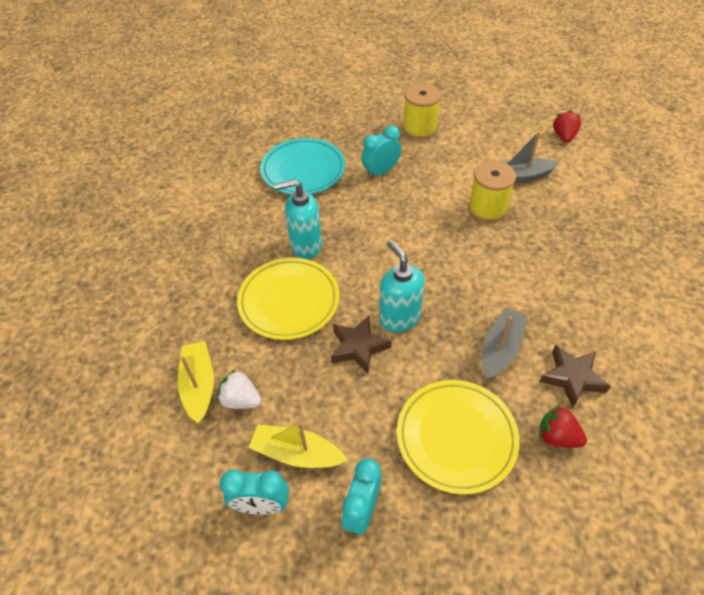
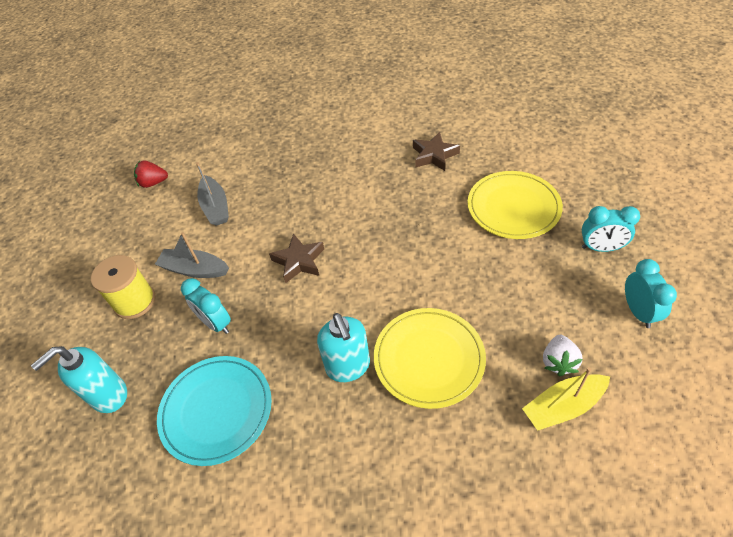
camera: 100 degrees left, 0 degrees up
(297, 453) = (582, 301): yellow boat -> none
(358, 347) = (461, 285): brown star -> brown star (299, 261)
(399, 318) = (417, 263): turquoise soap dispenser -> turquoise soap dispenser (108, 395)
(487, 209) = (264, 224): yellow spool -> none
(500, 349) = (424, 194): grey boat -> grey boat (194, 269)
(557, 436) = (485, 158): red strawberry -> none

